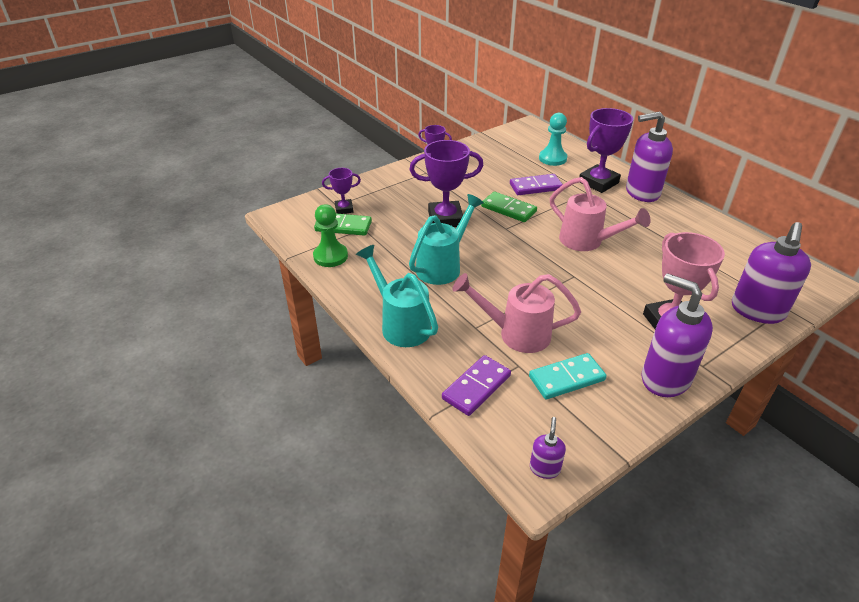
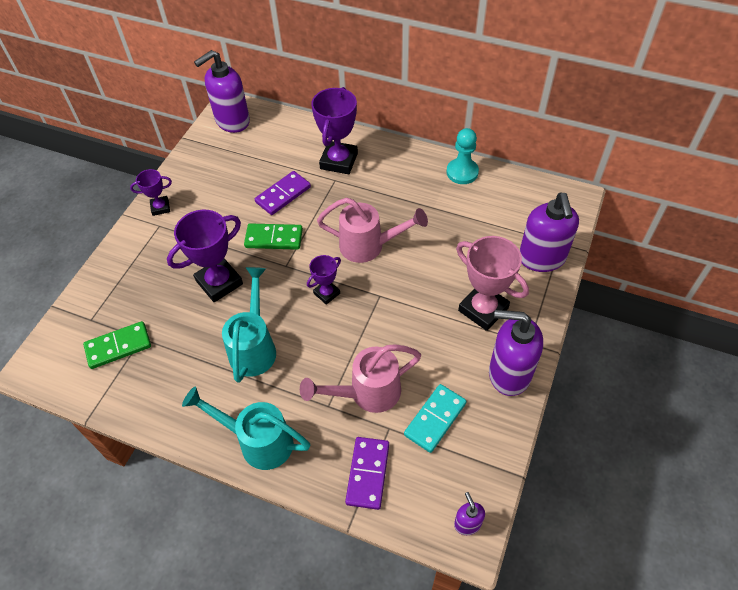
camera: 30 degrees left, 15 degrees up
(330, 256) = (132, 394): green pawn -> none
(344, 209) = (103, 321): purple trophy -> purple trophy (326, 293)
(552, 158) = (278, 146): turquoise pawn -> turquoise pawn (462, 172)
(641, 192) = (384, 157): purple soap dispenser -> purple soap dispenser (232, 121)

